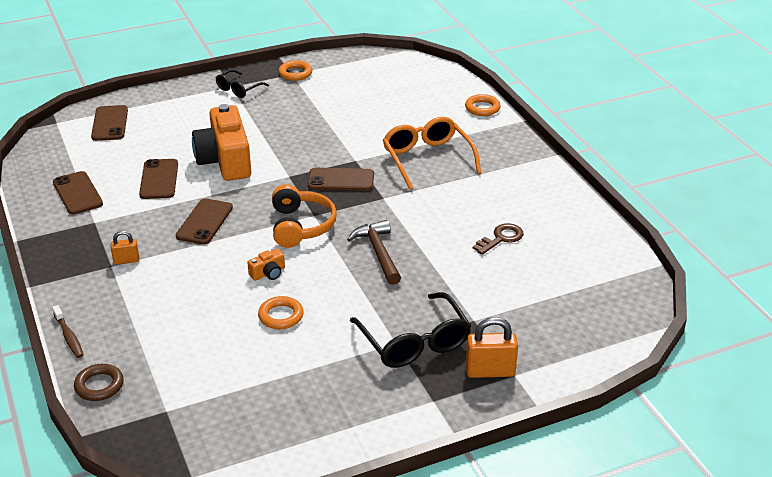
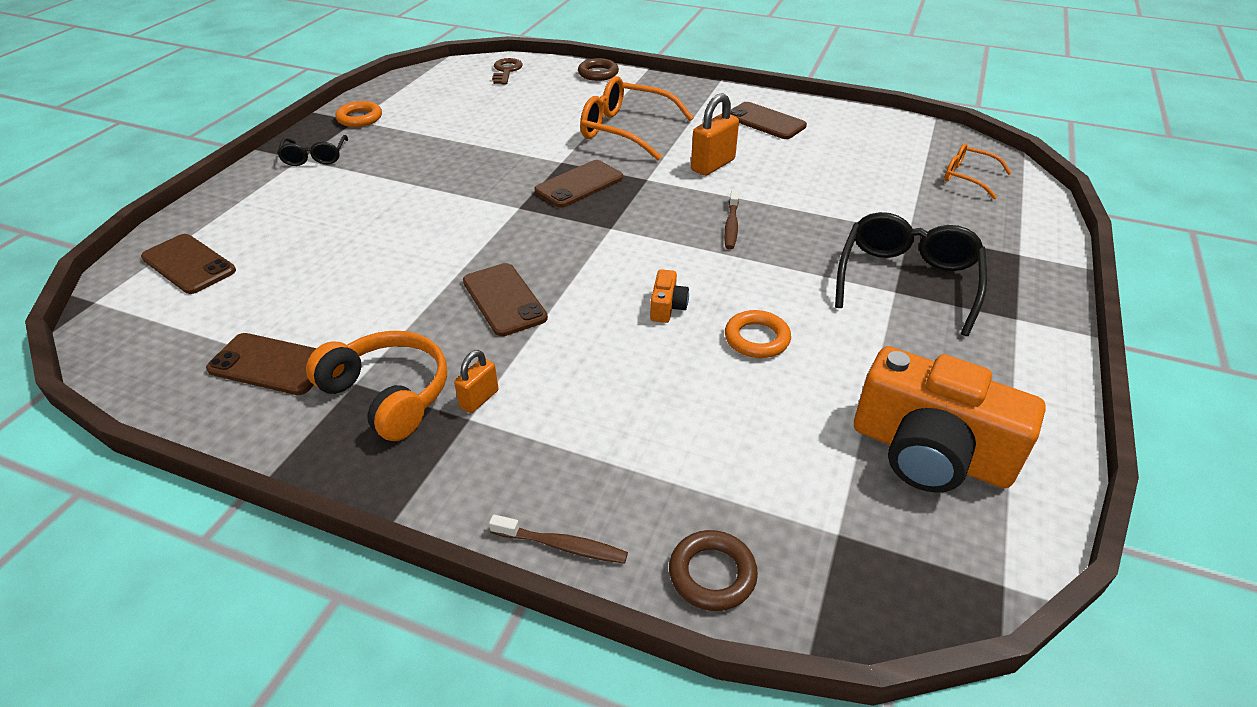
camera: 45 degrees left, 5 degrees up
(159, 179) = (367, 288): brown phone -> brown phone (765, 121)
(225, 160) = (419, 228): orange camera -> orange camera (929, 452)
(301, 226) = (616, 244): orange headphones -> orange headphones (388, 395)
(378, 253) = (731, 225): brown hammer -> brown toothbrush
(414, 342) = (907, 280): black glasses -> black glasses turned 90 degrees counterclockwise
(482, 108) = (598, 73): orange ring -> brown ring
(490, 371) = (1001, 263): orange padlock -> orange padlock (713, 165)
(501, 238) = (802, 158): brown key -> brown key (506, 71)
(588, 314) = (967, 177): none -> orange glasses

